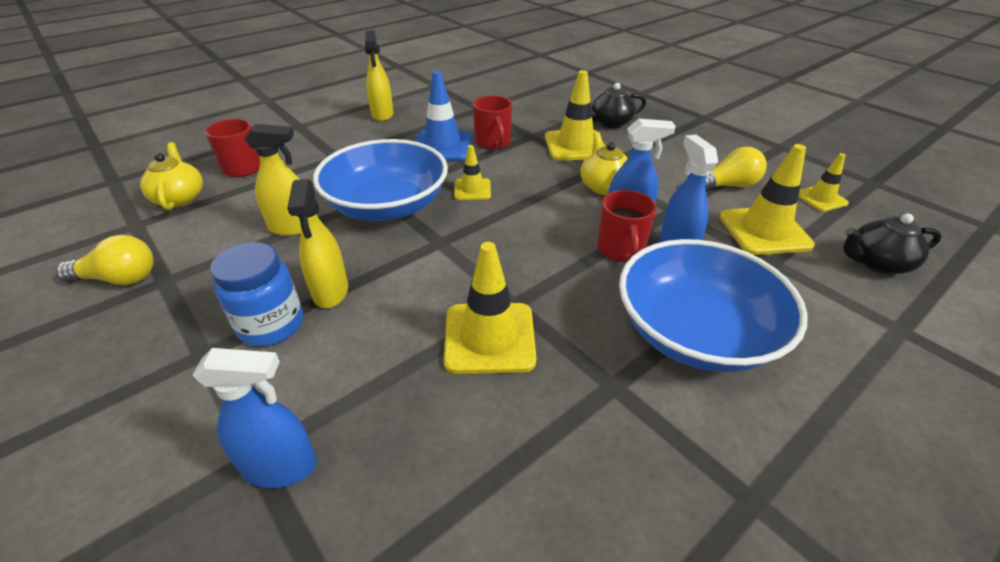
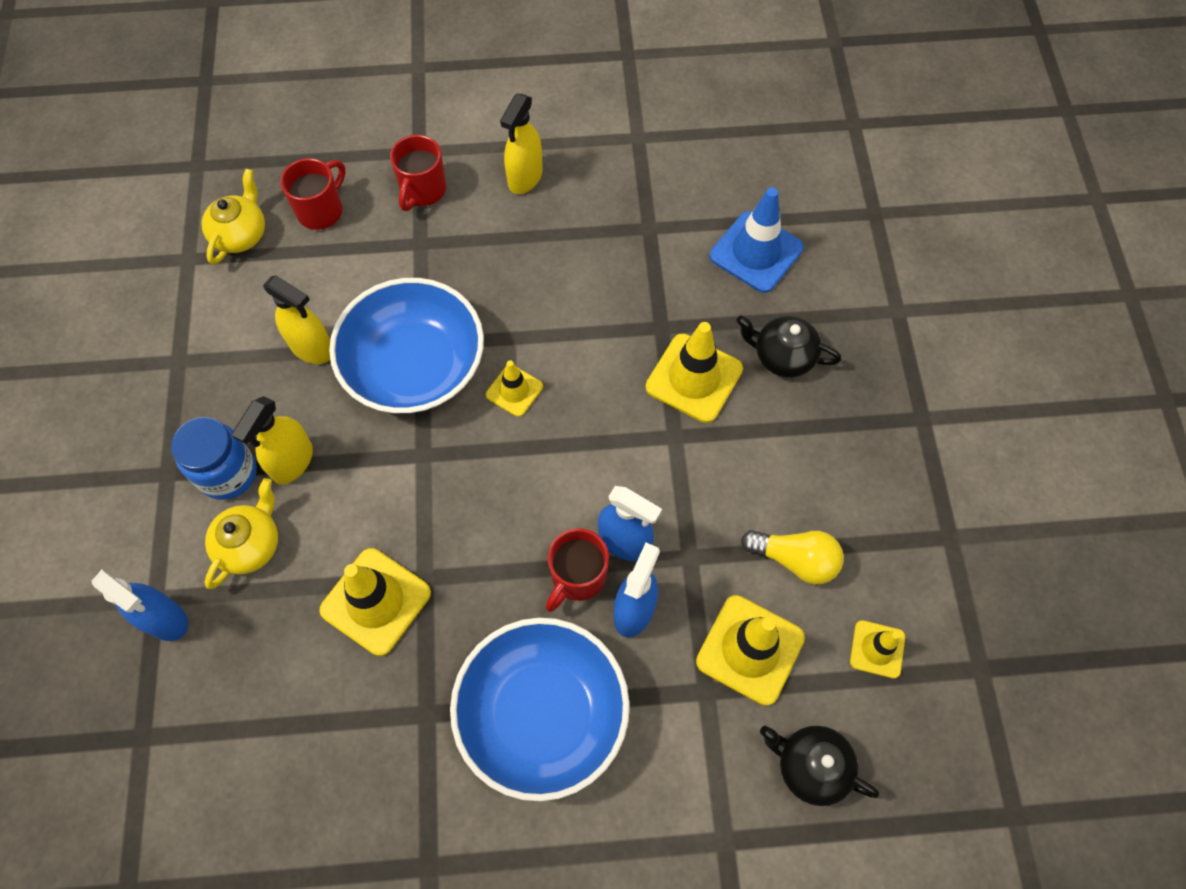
camera: 35 degrees right, 25 degrees up
(119, 279) = (147, 336): yellow light bulb -> none
(442, 146) = (544, 288): blue traffic cone -> blue traffic cone (756, 252)
(493, 143) = (605, 315): red mug -> red mug (423, 190)
(604, 186) = (655, 472): yellow teapot -> yellow teapot (250, 544)

